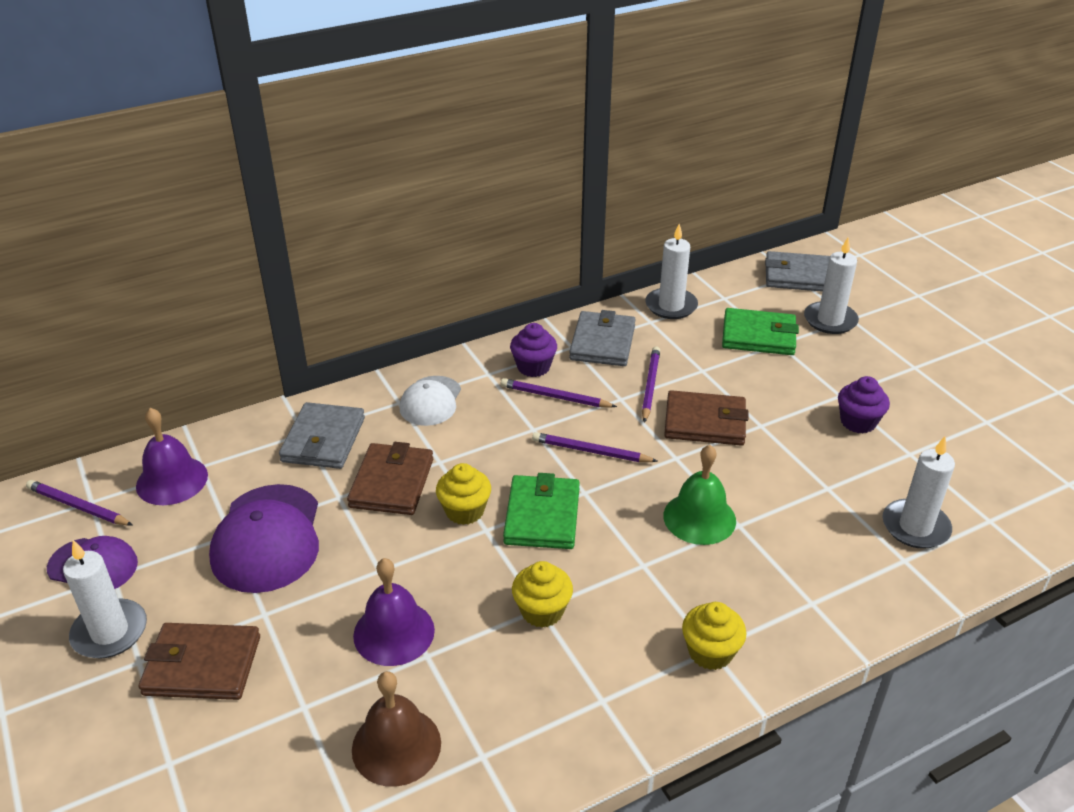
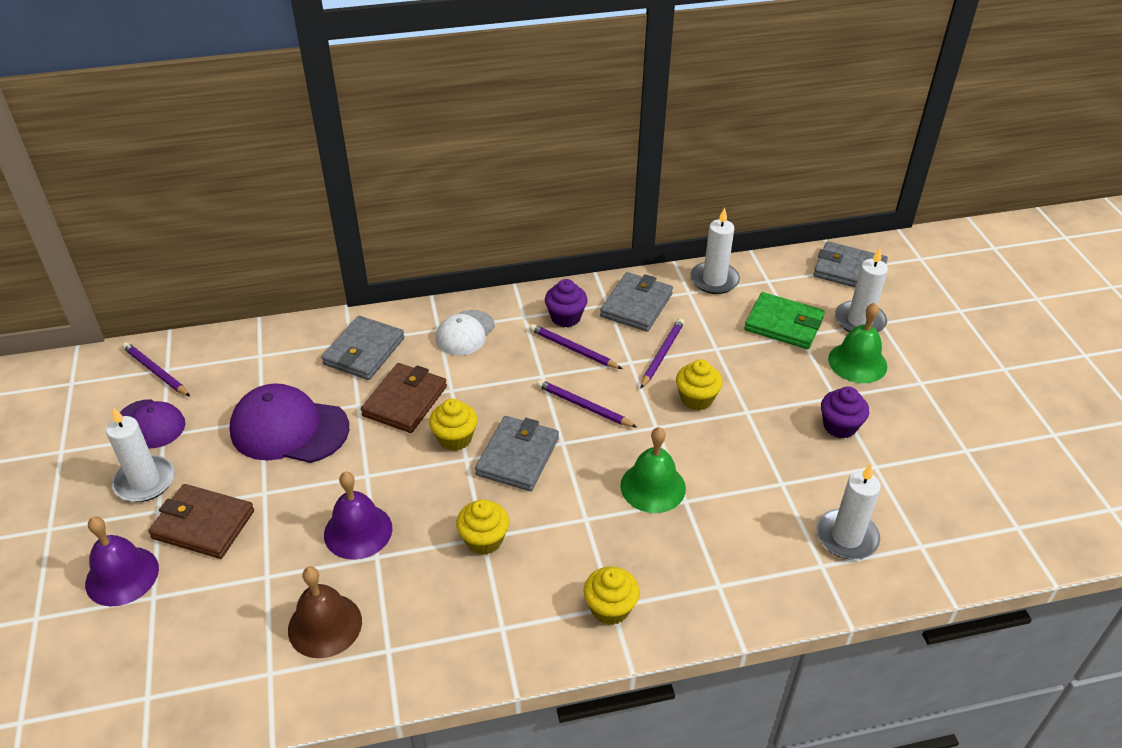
camera: 15 degrees right, 5 degrees up
(172, 480) = (233, 363): purple bell -> purple bell (122, 576)
(267, 538) = (289, 429): purple cap -> purple cap turned 90 degrees clockwise
(542, 516) = (517, 456): green wallet -> grey wallet
(705, 422) = (696, 399): brown wallet -> yellow cupcake
(846, 359) = (857, 362): none -> green bell

